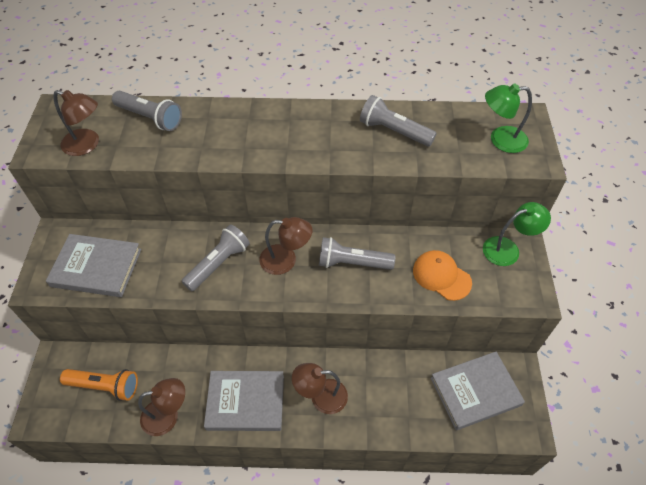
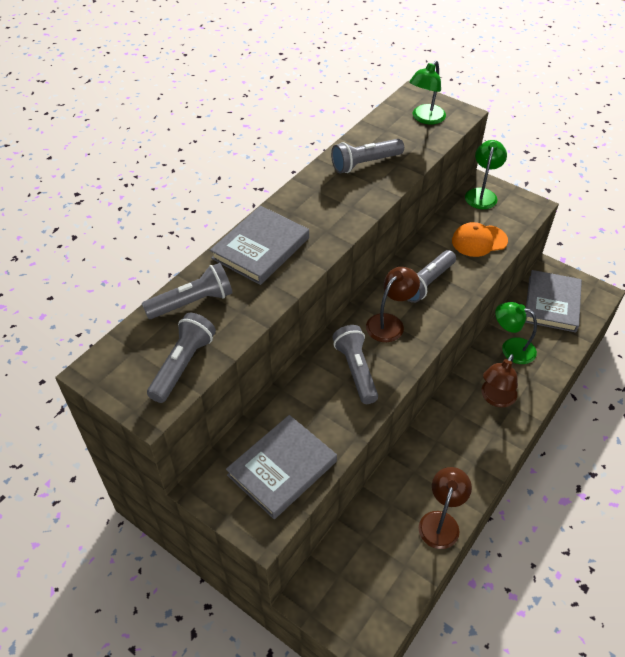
camera: 55 degrees left, 5 degrees down
(87, 145) = (183, 365): brown lamp -> grey flashlight
(105, 386) = (373, 563): orange flashlight -> none
(245, 402) = (466, 454): grey book -> grey book (260, 248)
(389, 382) = (511, 348): none -> green lamp

